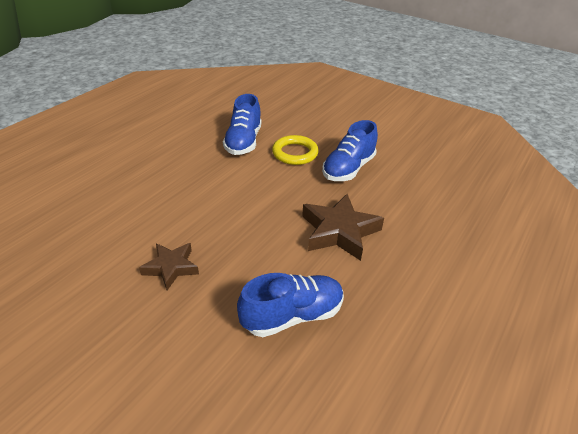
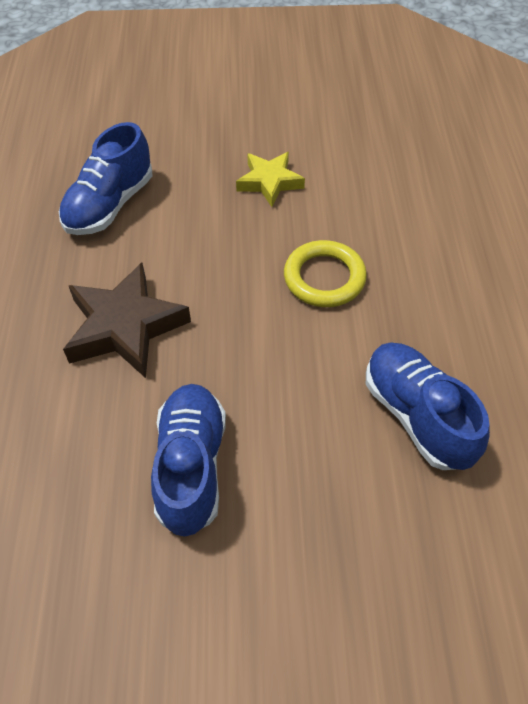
camera: 145 degrees right, 15 degrees up
(171, 267) = (269, 182): brown star -> yellow star
(295, 153) = (309, 445): yellow ring -> yellow ring (324, 278)

